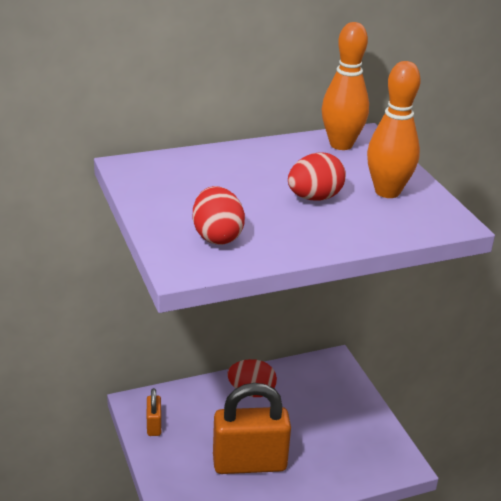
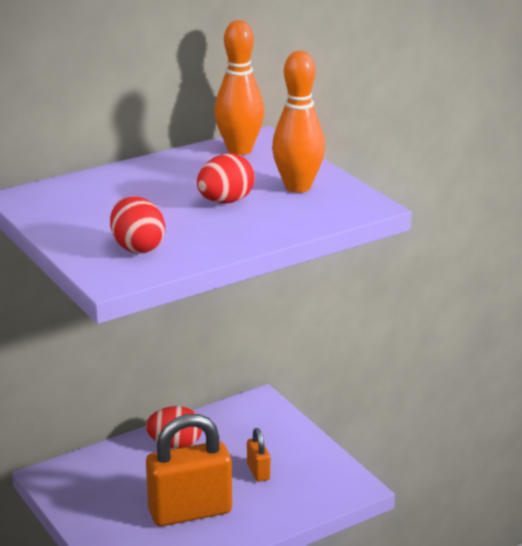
camera: 10 degrees left, 5 degrees down
(154, 425) = (74, 493): orange padlock -> orange padlock (258, 472)

